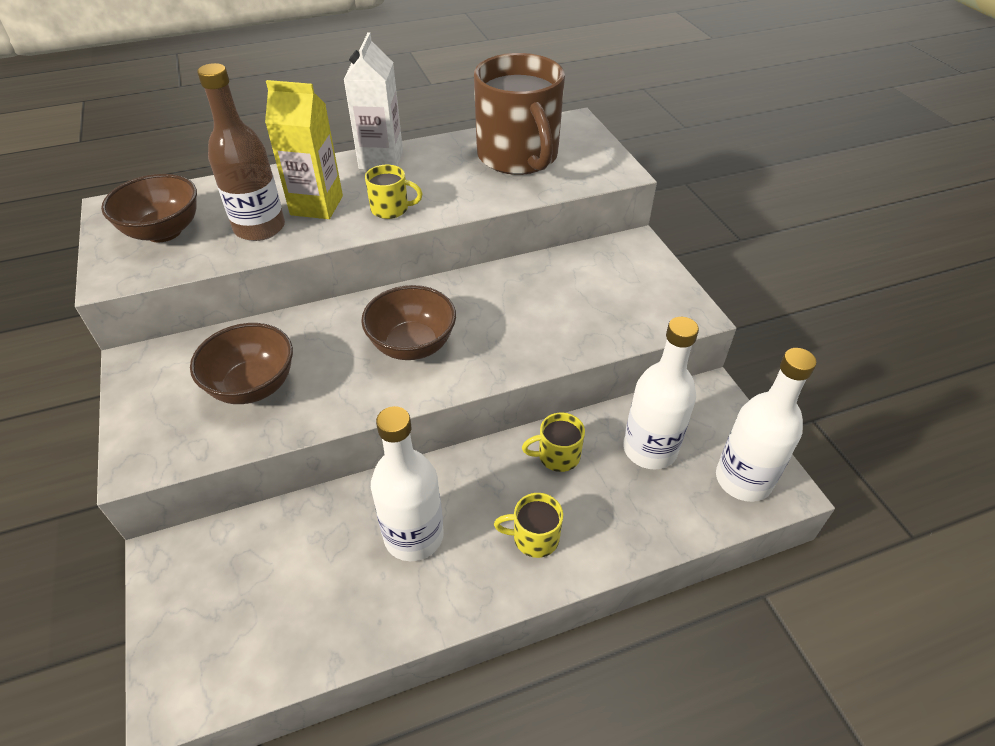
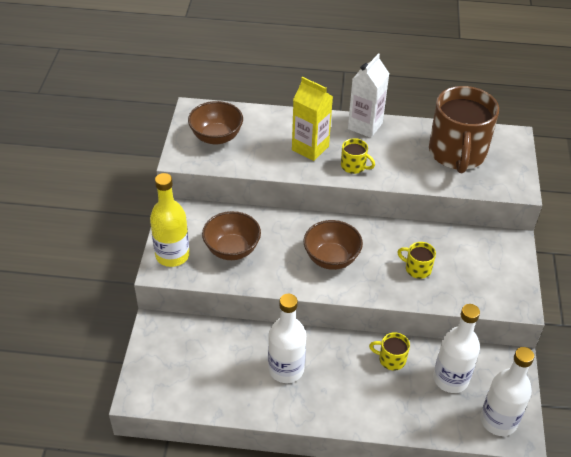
camera: 25 degrees right, 0 degrees up
(153, 430) = (172, 255): none -> yellow bottle
(260, 228) = (271, 153): brown bottle -> none
(534, 538) = (352, 398): yellow mug -> yellow mug (417, 269)

